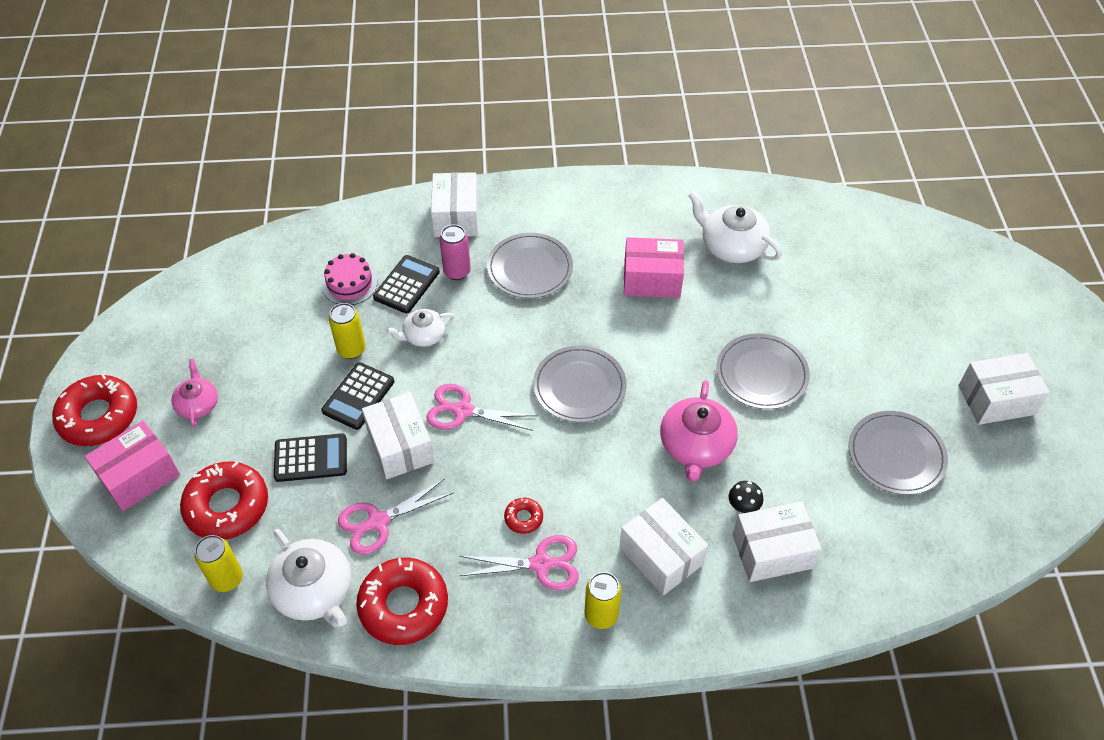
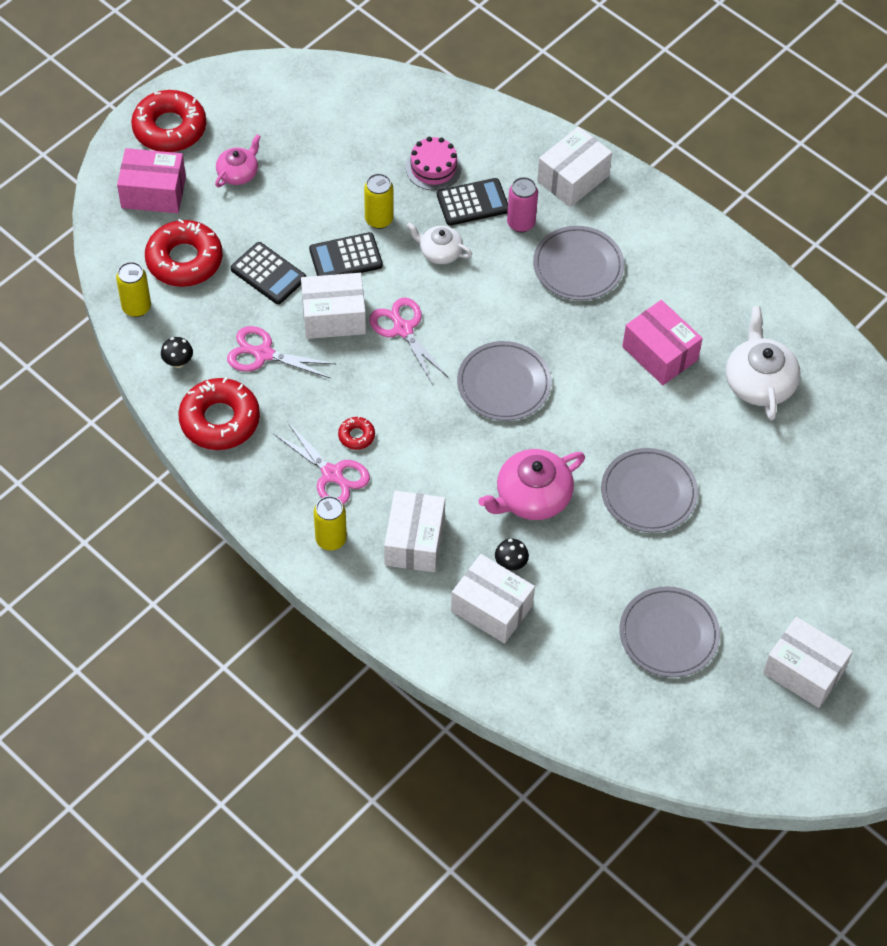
camera: 45 degrees right, 5 degrees up
(314, 591) = (178, 362): white teapot -> black mushroom
(400, 446) = (334, 317): white box -> white box turned 60 degrees clockwise

